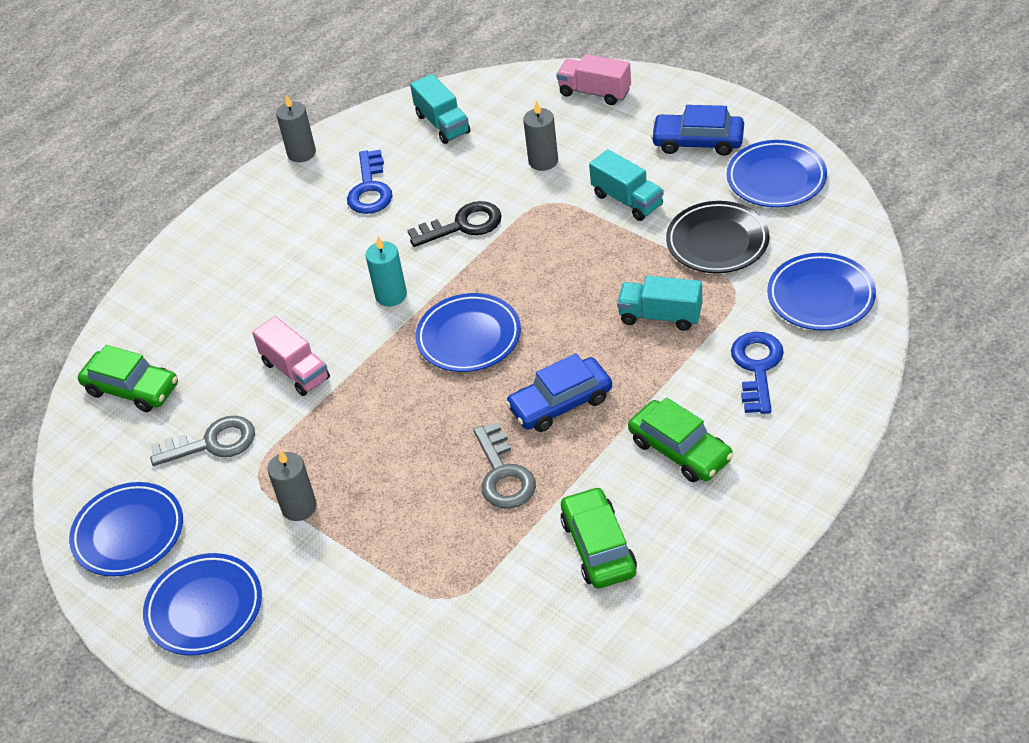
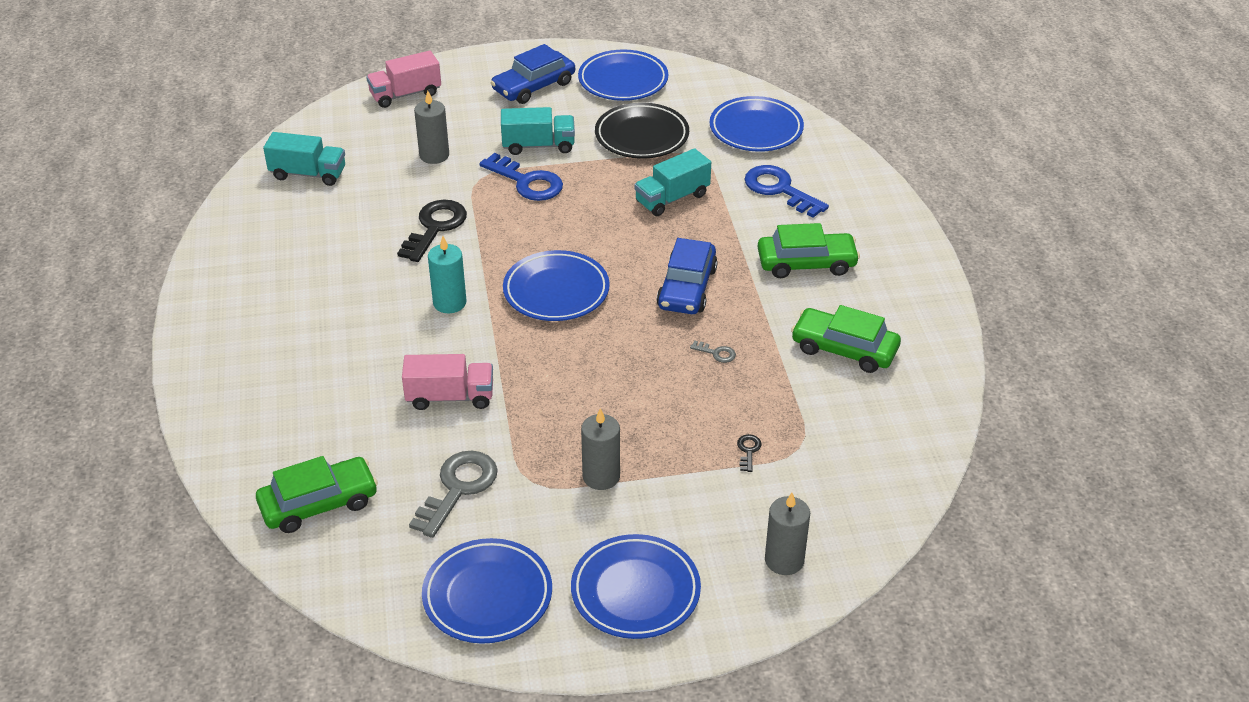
camera: 55 degrees left, 5 degrees down
(301, 153) = (207, 257): grey candle -> grey candle (784, 560)
(370, 189) = (314, 247): blue key -> blue key (527, 182)
(413, 570) = (748, 451): none -> black key
(503, 474) = (716, 353): grey key -> grey key, size x0.44

